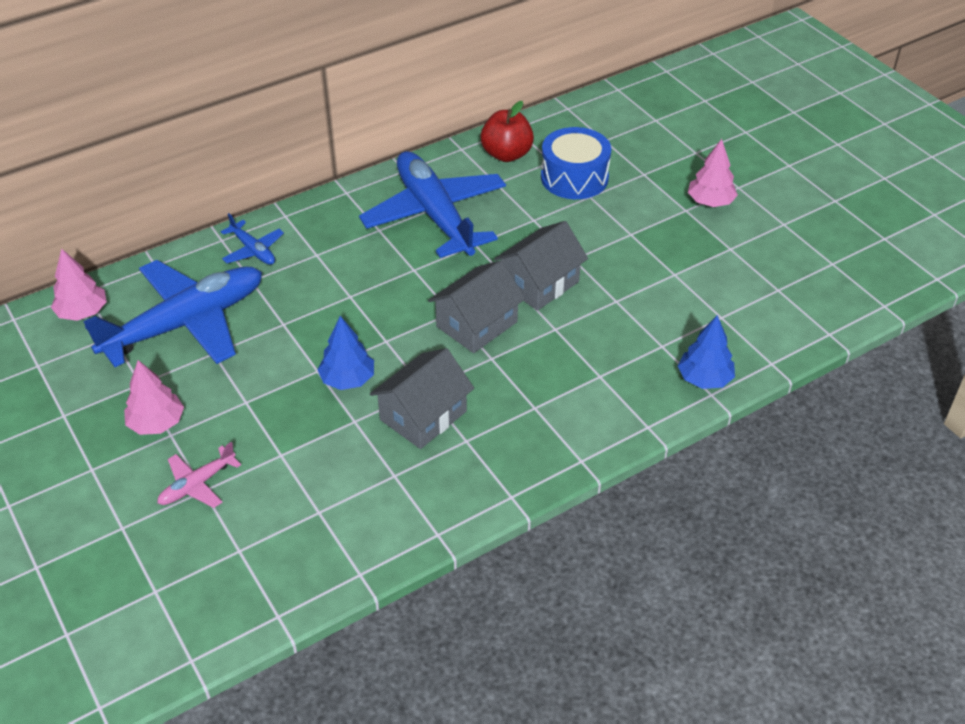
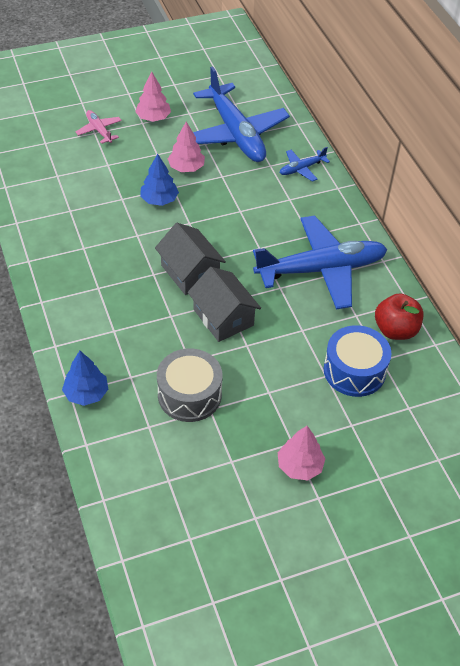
camera: 100 degrees right, 5 degrees up
(83, 312) = (260, 92): pink tree -> pink tree (186, 168)
(423, 415) = (113, 230): grey house -> none
(663, 292) = (189, 395): none -> grey drum

